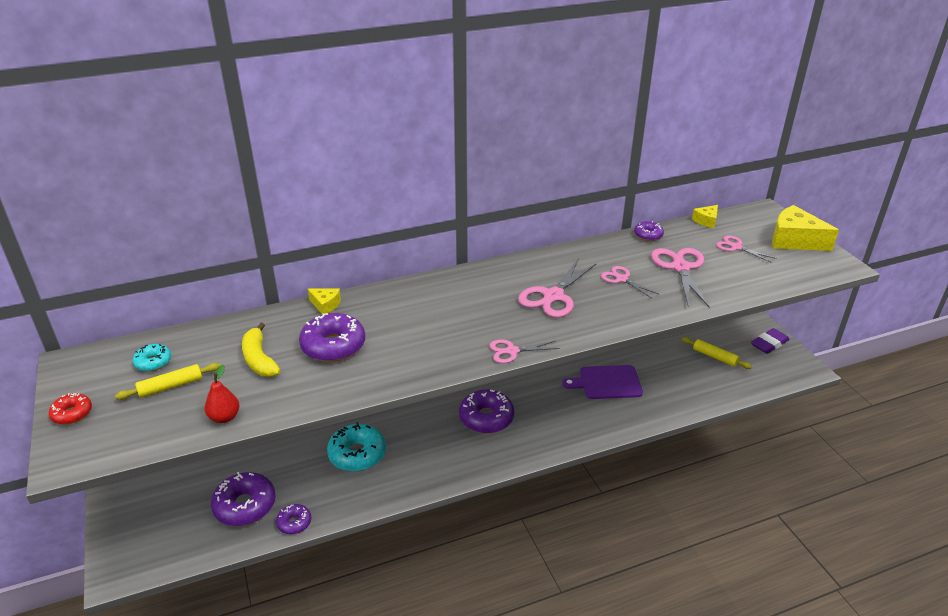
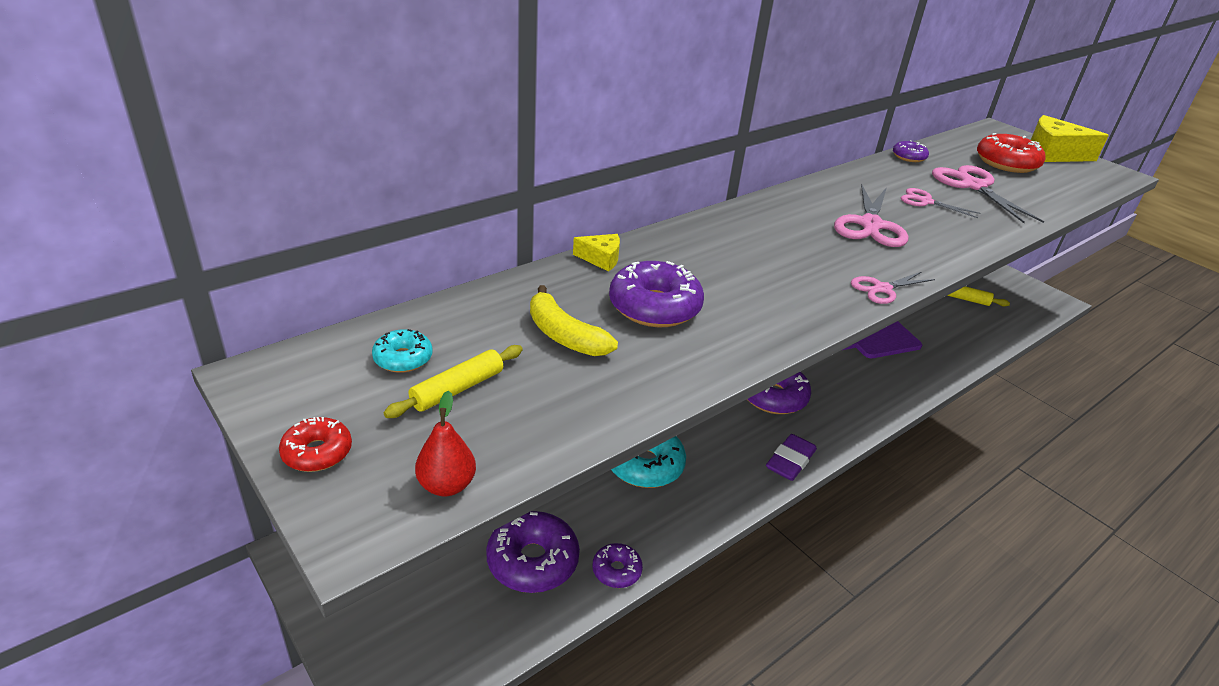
camera: 20 degrees left, 0 degrees up
(224, 417) = (577, 421): red pear -> red pear (447, 485)
(706, 221) = (952, 140): yellow cheese -> none
(736, 247) = (1006, 163): pink scissors -> red donut
(769, 344) = (1003, 280): purple eraser -> purple eraser (790, 461)

